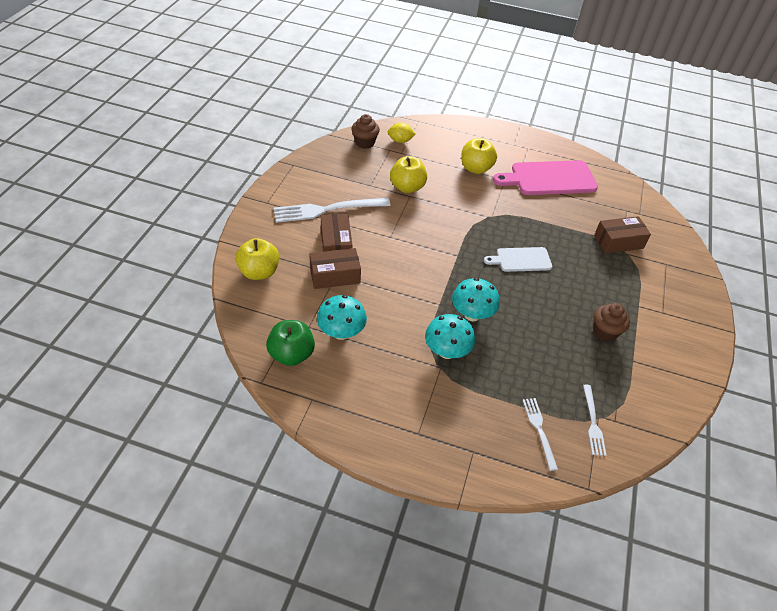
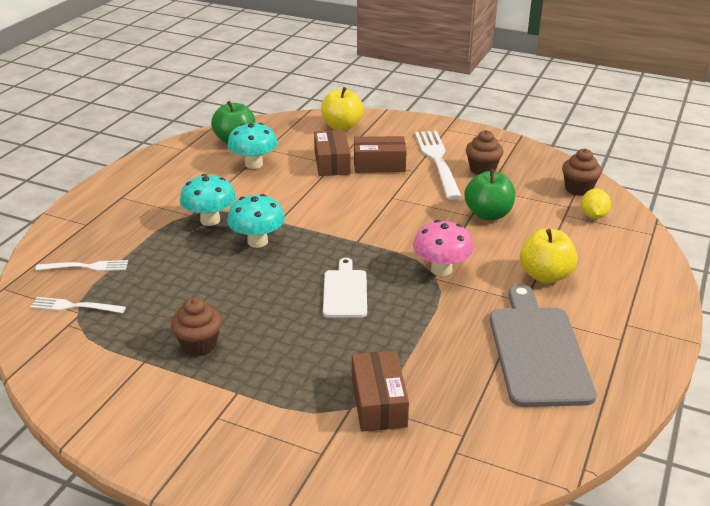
camera: 100 degrees right, 15 degrees down
(340, 186) = (482, 169): none -> brown cupcake
(407, 187) = (488, 214): yellow apple -> green apple
(482, 213) = (441, 269): none -> pink mushroom
(549, 178) = (537, 351): pink cutting board -> grey cutting board

